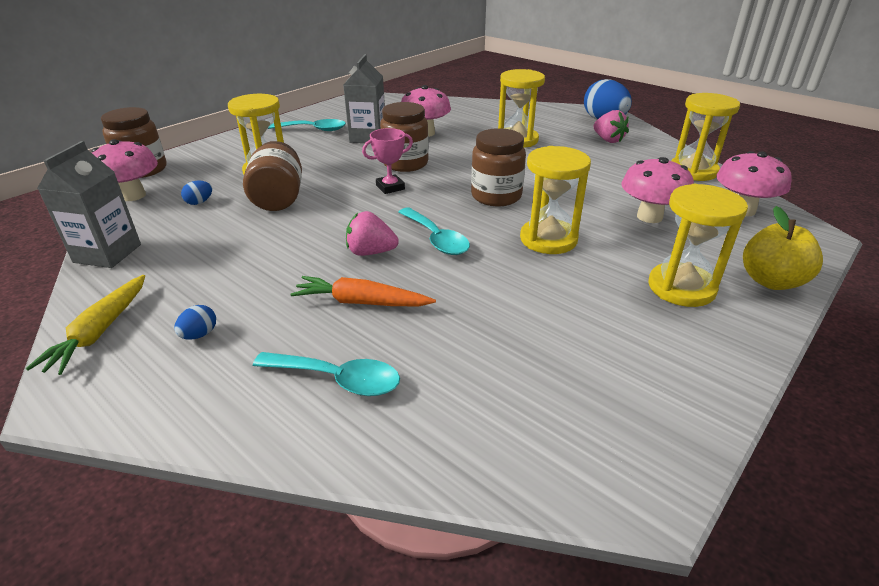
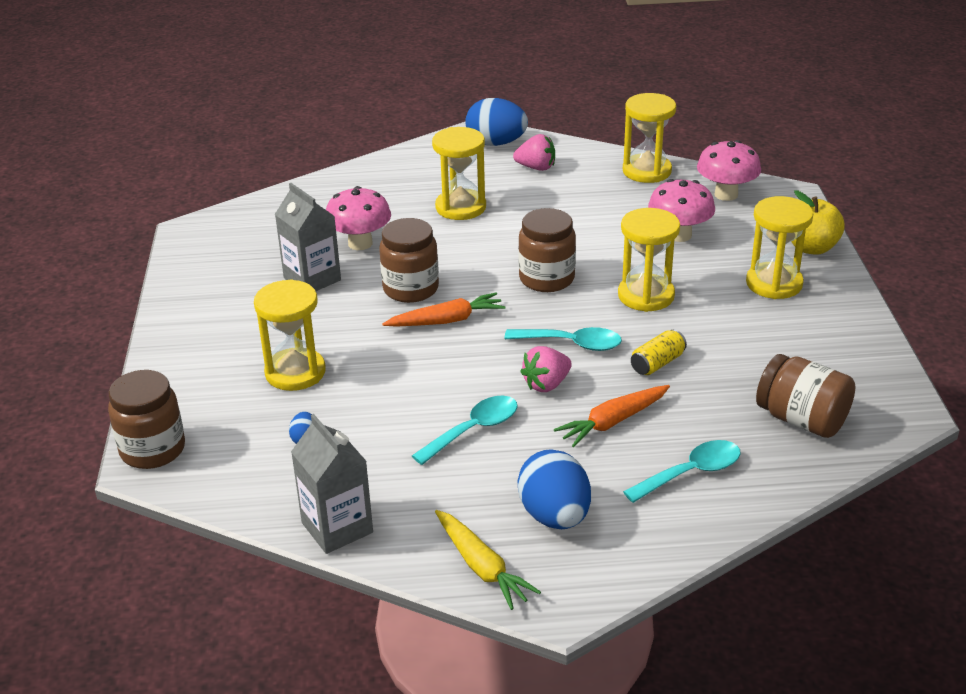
camera: 45 degrees left, 0 degrees up
(133, 196) = (218, 476): pink mushroom -> none
(199, 335) = (554, 516): blue egg -> blue egg, size x2.27
(278, 198) = (371, 390): brown jar -> brown jar (802, 420)
(313, 129) = (231, 301): turquoise spoon -> turquoise spoon (473, 430)
(390, 187) = (446, 321): pink trophy -> orange carrot
(470, 285) = (657, 363): none -> yellow can

